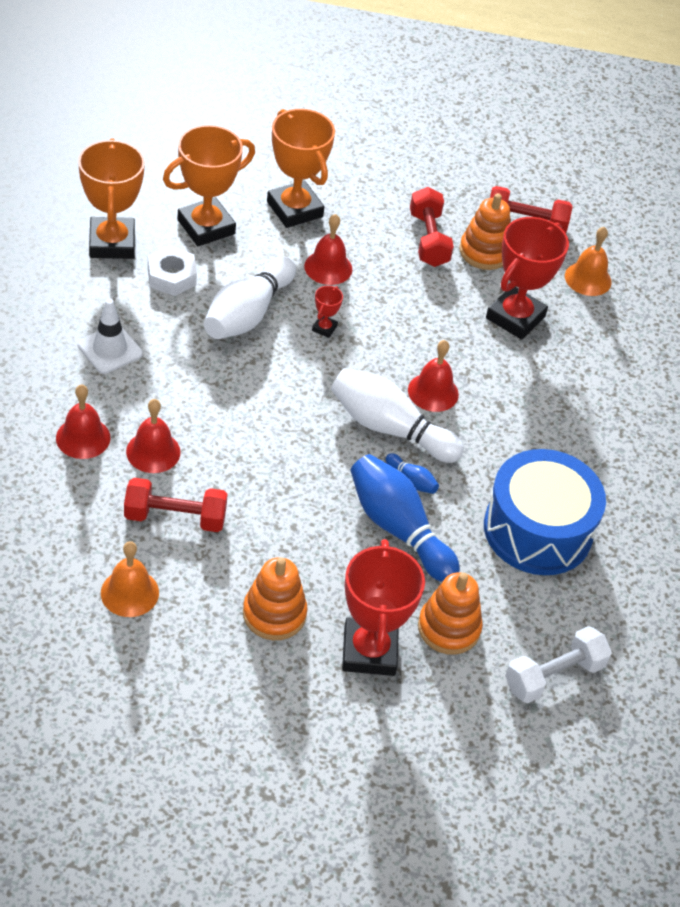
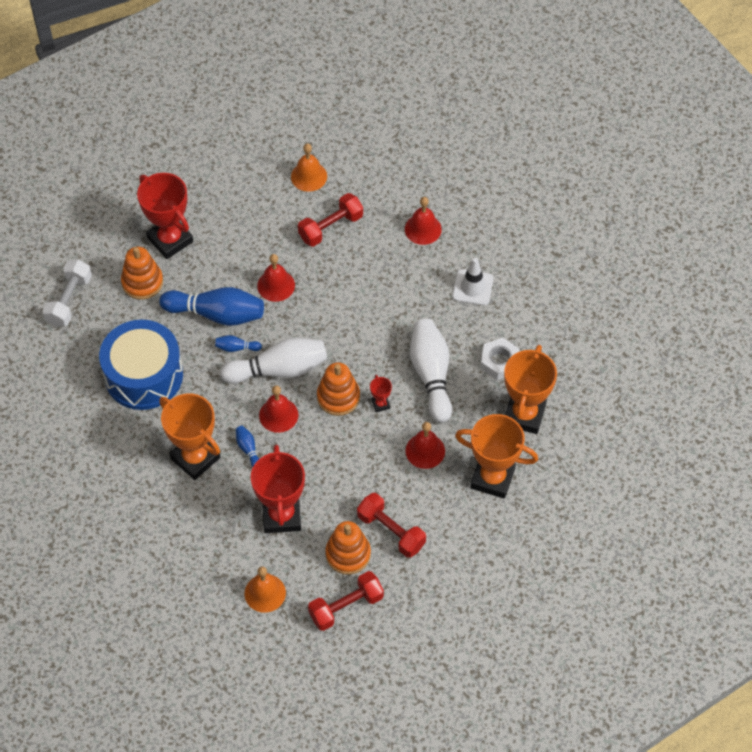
camera: 145 degrees right, 10 degrees up
(112, 243) = (557, 354): orange trophy -> orange trophy (195, 458)
(153, 452) = (381, 251): red bell -> red bell (276, 285)
(274, 614) = (232, 221): orange stacking toy -> orange stacking toy (338, 397)
(493, 387) = (248, 449): none -> blue bowling pin

